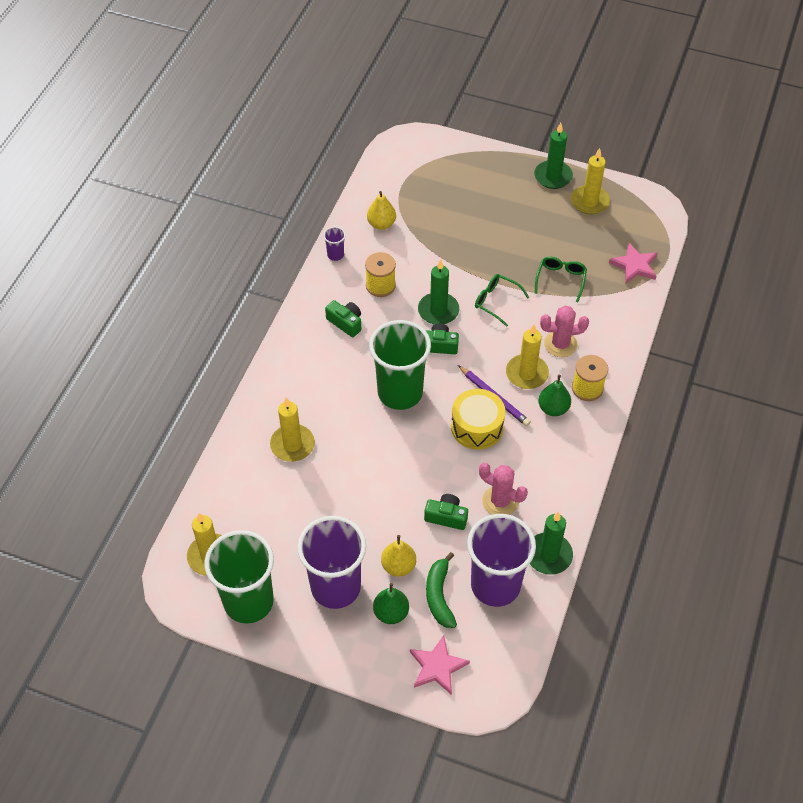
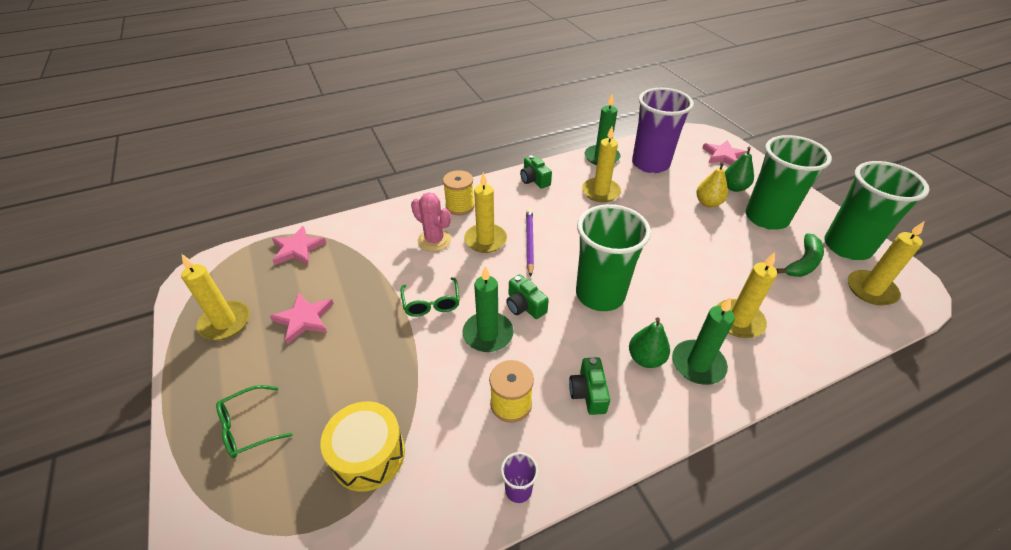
camera: 135 degrees left, 10 degrees down
(335, 587) = (766, 218): purple cup -> green cup
(381, 224) = (421, 484): yellow pear -> none
(439, 595) = (692, 178): green banana -> green banana (803, 263)
(446, 517) = (647, 205): green camera -> green camera (534, 180)
(477, 427) = (566, 235): yellow drum -> yellow drum (368, 454)
(500, 501) = (600, 192): pink cactus -> yellow candle
(552, 236) = (304, 319): none -> pink star
(553, 176) = (199, 376): green candle -> green candle (698, 364)
(553, 408) = (498, 211): green pear -> green pear (645, 358)
(560, 279) = (360, 280): green glasses -> green glasses (248, 427)

